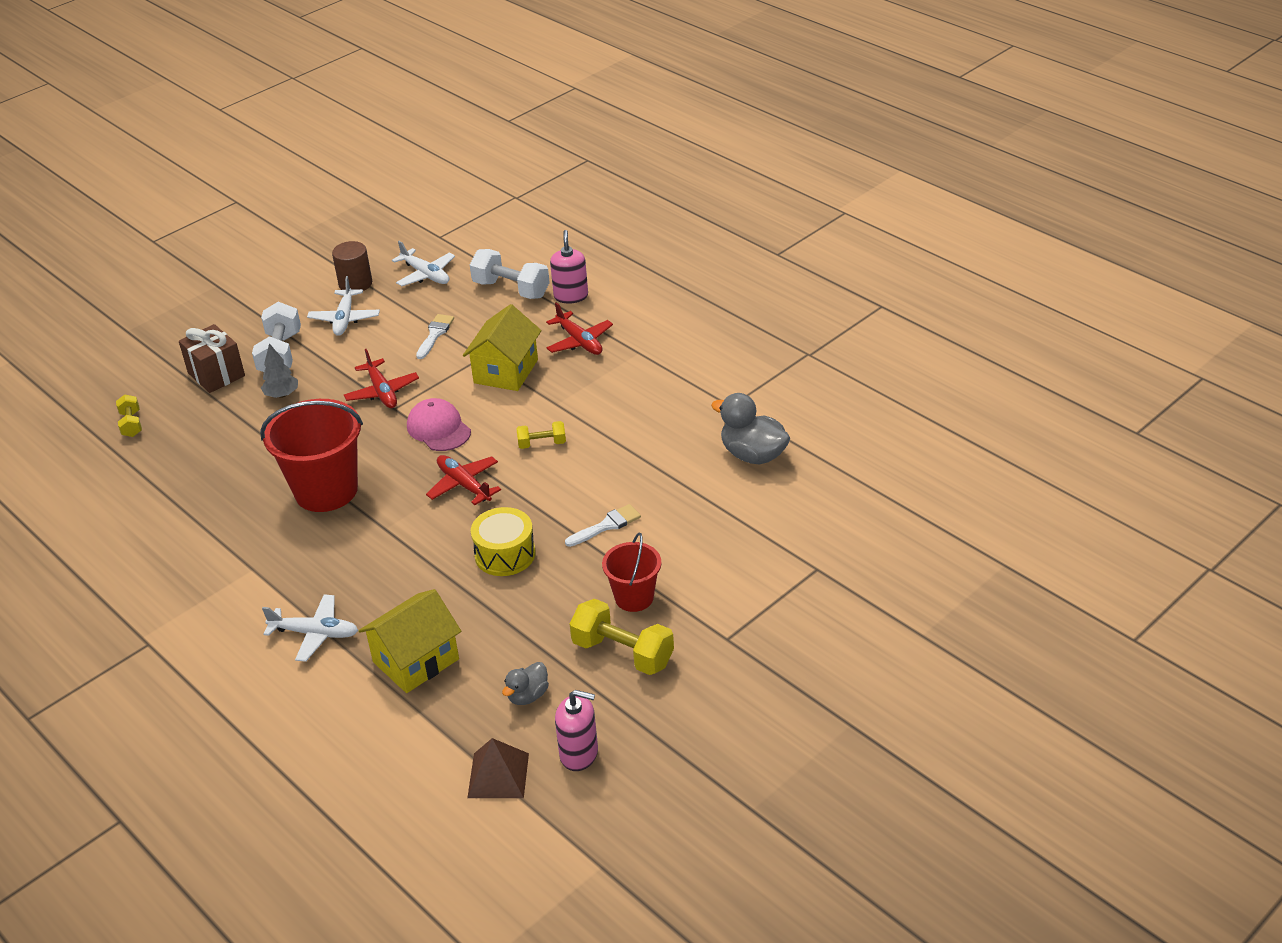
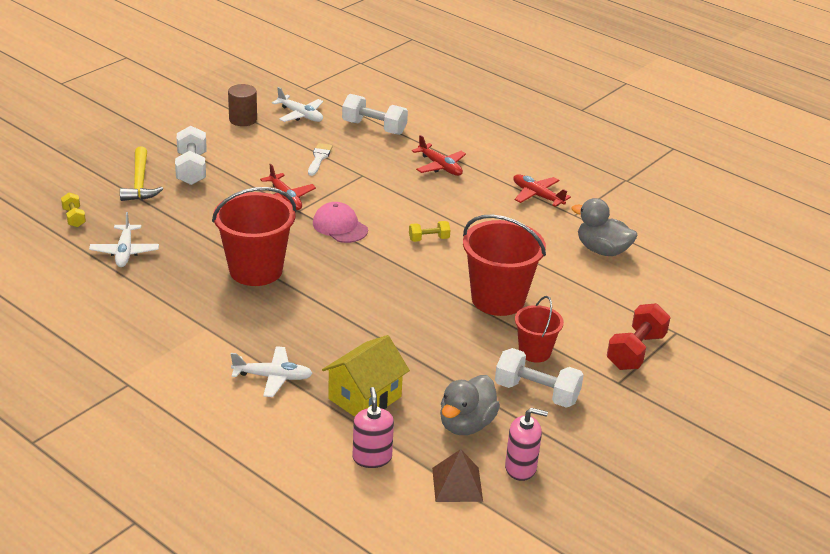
camera: 10 degrees left, 5 degrees down
(216, 374) = (140, 182): brown gift -> yellow hammer
(282, 395) = (200, 199): grey tree -> none
(344, 319) = (240, 145): white plane -> white plane (124, 252)
(464, 485) = (372, 268): red plane -> red plane (537, 195)
(505, 554) = (419, 319): yellow drum -> none
(506, 371) = (385, 186): yellow house -> none
(528, 696) = (466, 424): grey duck -> grey duck, size x1.74
(571, 296) = (424, 134): pink soap dispenser -> pink soap dispenser (372, 458)
(607, 525) = (498, 299): white brush -> red bucket
(623, 653) = (536, 393): yellow dumbbell -> white dumbbell
(759, 595) = (635, 351): none -> red dumbbell

